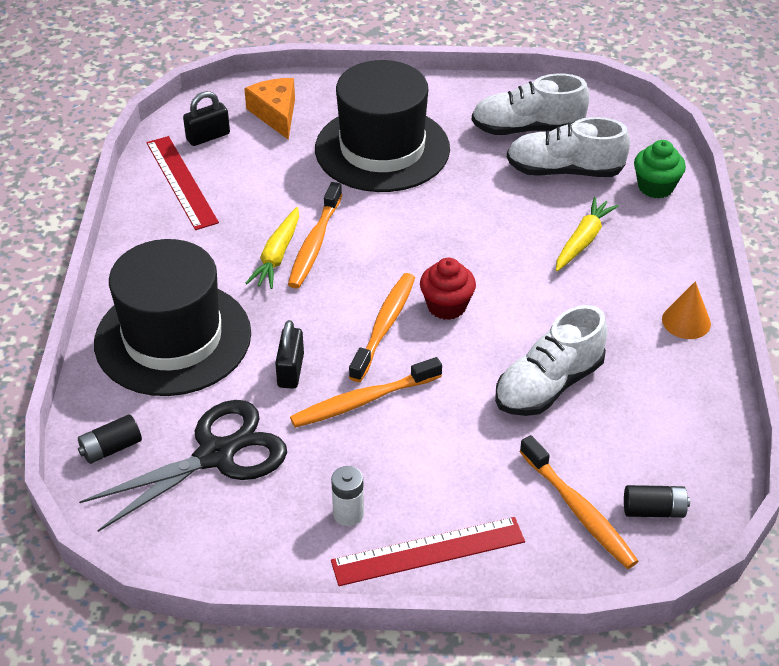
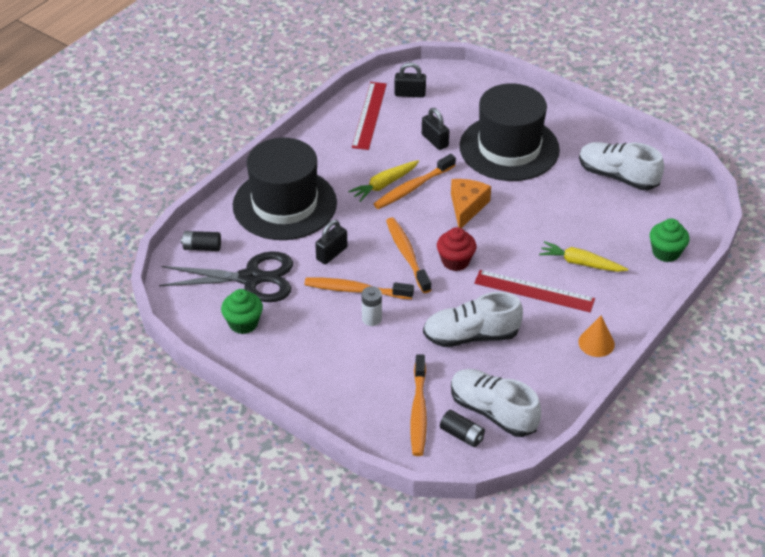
camera: 35 degrees right, 0 degrees up
(259, 520) = (243, 323): none -> green cupcake
(276, 114) = (464, 97): orange cheese -> orange cheese (467, 207)
(289, 178) = (435, 141): none -> black padlock
(348, 514) = (291, 345): white battery -> white battery (371, 319)
(384, 326) = (407, 255): orange toothbrush -> orange toothbrush turned 75 degrees counterclockwise
(428, 551) = (315, 386): red ruler -> red ruler (534, 291)
(564, 171) = (614, 214): white shoe -> white shoe (493, 412)
(583, 240) = (581, 263): yellow carrot -> yellow carrot turned 135 degrees counterclockwise

